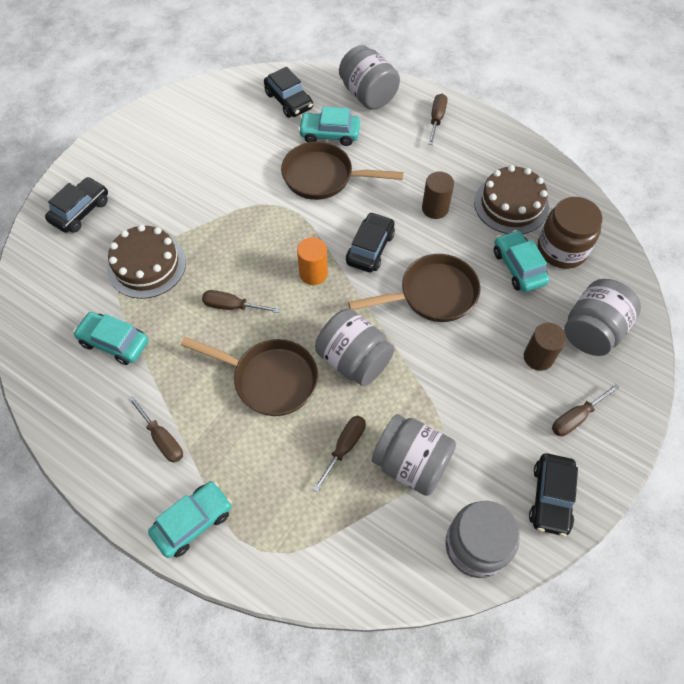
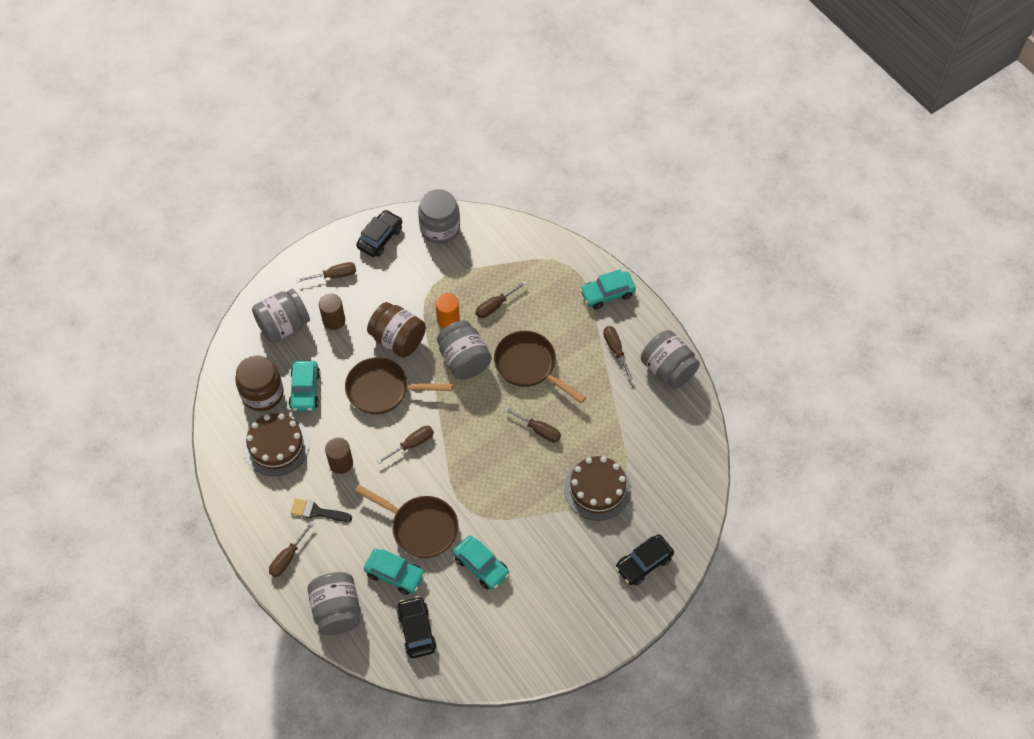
camera: 160 degrees left, 0 degrees up
(114, 342) = (635, 430): turquoise car -> turquoise car (481, 566)
(313, 273) = (466, 437): orange cylinder -> orange cylinder (448, 319)
(370, 248) = (412, 444): black car -> brown screwdriver
(411, 463) = (456, 283): grey jar -> grey jar (668, 369)
(432, 161) = (317, 512): none -> black brush
(447, 359) = (398, 339): none -> brown jar

